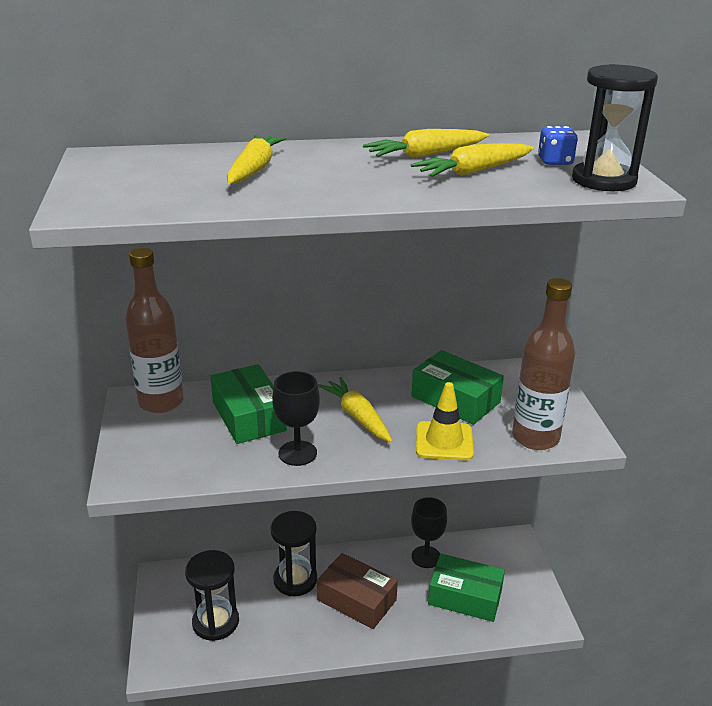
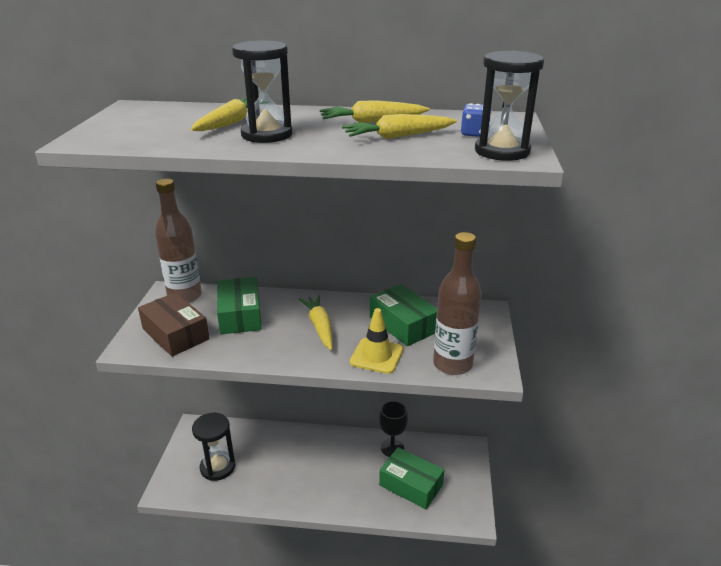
camera: 15 degrees right, 0 degrees up
(295, 580) = (286, 447): black hourglass -> black hourglass (266, 135)
(297, 453) = (260, 348): black goblet -> none
(356, 600) = (326, 471): brown box -> brown box (175, 334)

